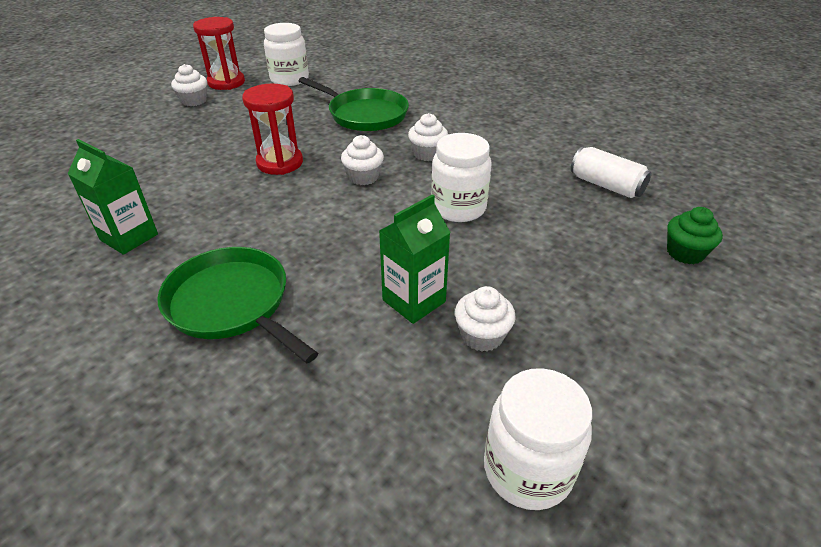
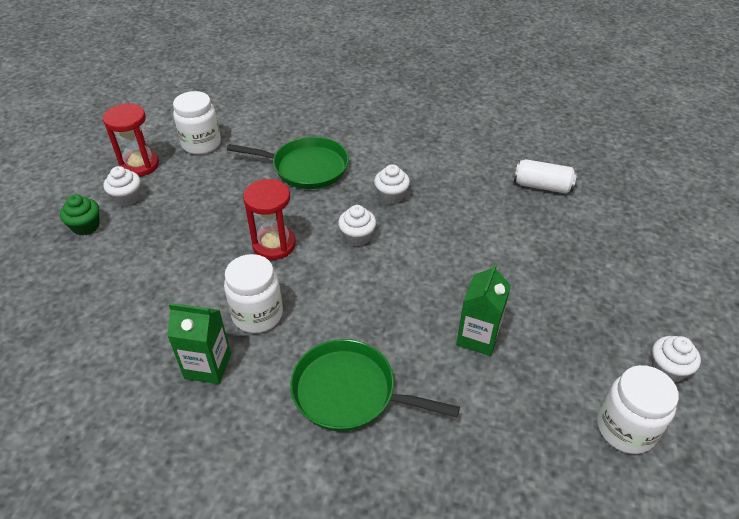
camera: 25 degrees left, 5 degrees up
(458, 208) = (452, 243): white jar -> white jar (257, 315)
(482, 336) = (541, 347): white cupcake -> white cupcake (667, 369)
(685, 253) = (624, 231): green cupcake -> green cupcake (86, 226)

